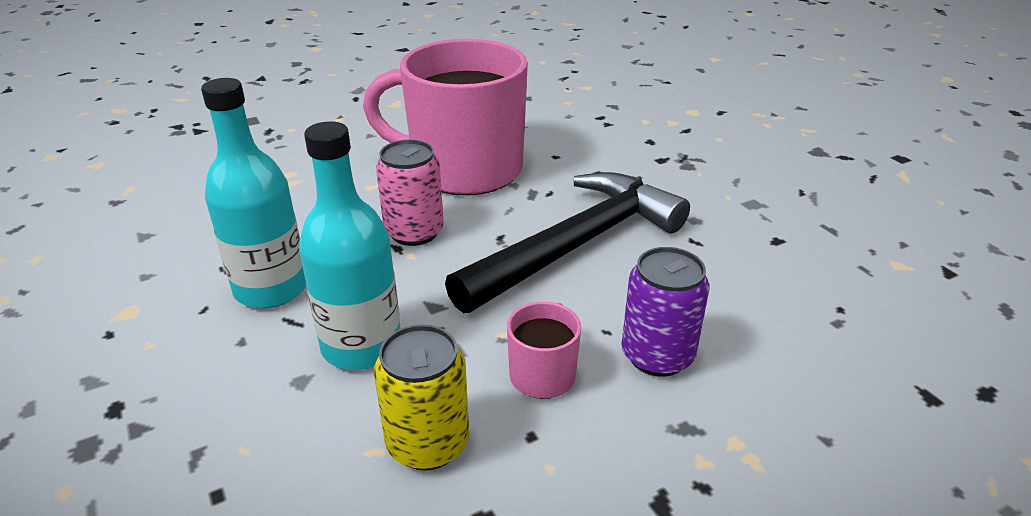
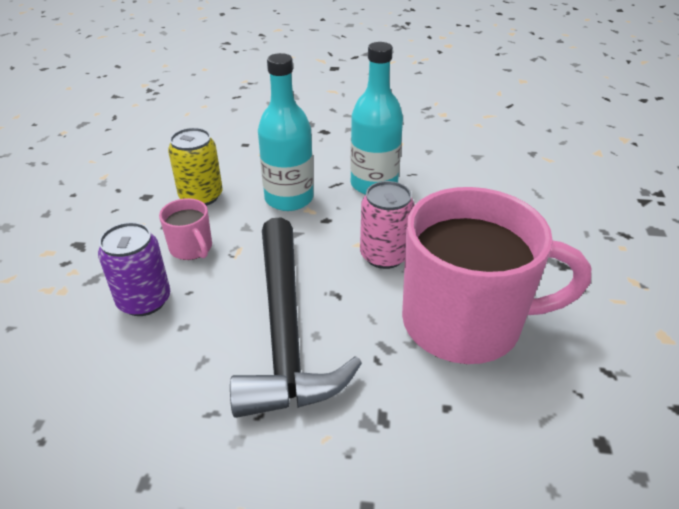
camera: 125 degrees right, 5 degrees up
(464, 169) = (465, 322): pink mug -> pink mug turned 45 degrees clockwise

